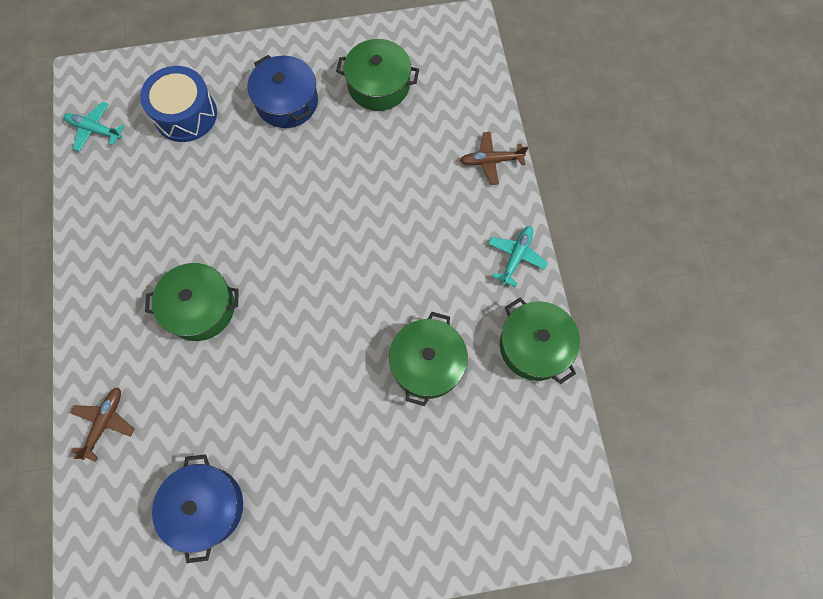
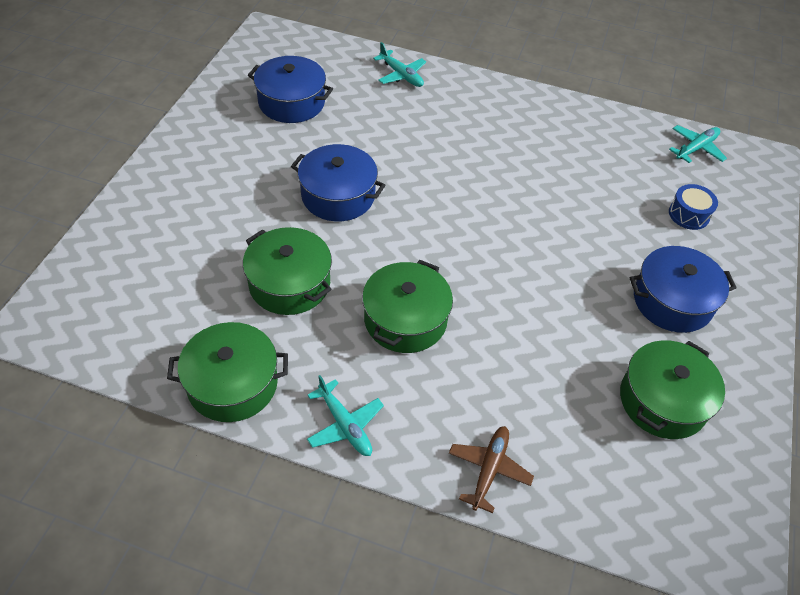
camera: 115 degrees right, 20 degrees down
(104, 423) = (401, 75): brown plane -> turquoise plane
(185, 114) = (689, 214): blue drum -> blue drum, size x0.56
(200, 308) = (462, 154): green pot -> green pot (405, 319)
(311, 383) = (338, 195): none -> blue pot

